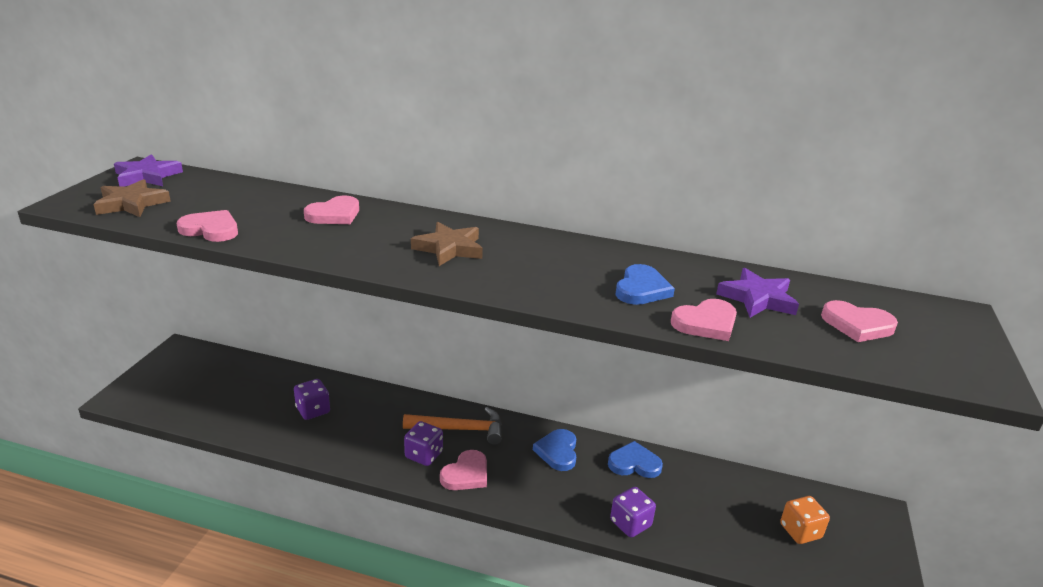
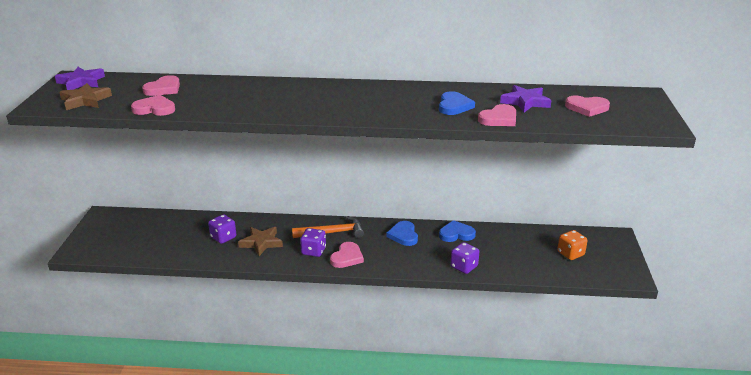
camera: 10 degrees left, 0 degrees up
(334, 214) = (232, 89): pink heart -> pink heart (163, 89)
(449, 248) = (322, 99): brown star -> brown star (261, 243)

